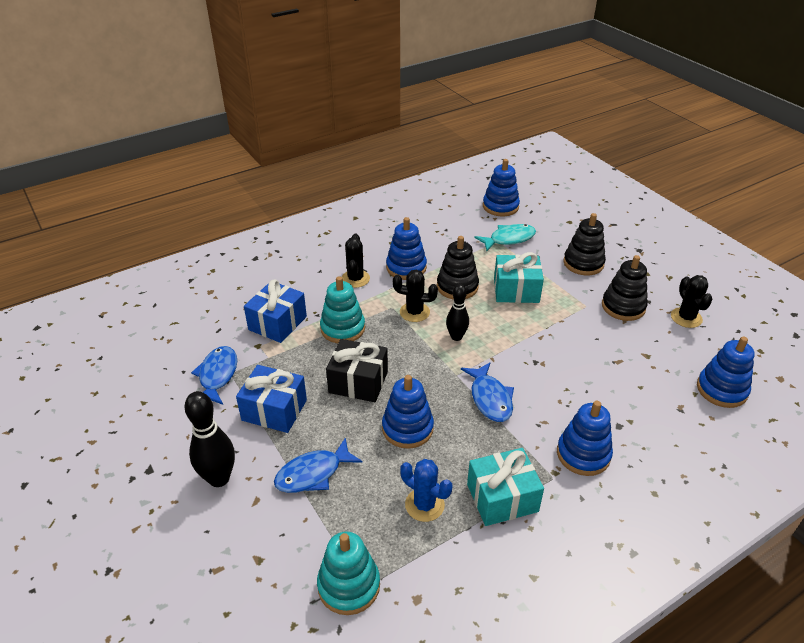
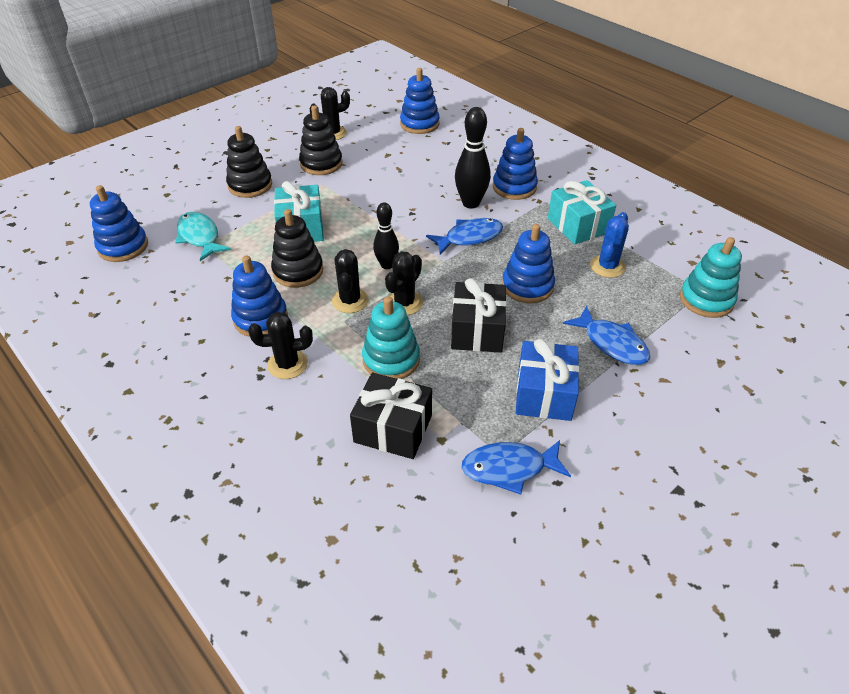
camera: 100 degrees left, 5 degrees up
(219, 478) = (655, 418): black bowling pin -> black bowling pin (471, 203)
(277, 323) = (393, 429): blue gift -> black gift
(404, 342) = (404, 303): none -> black cactus

